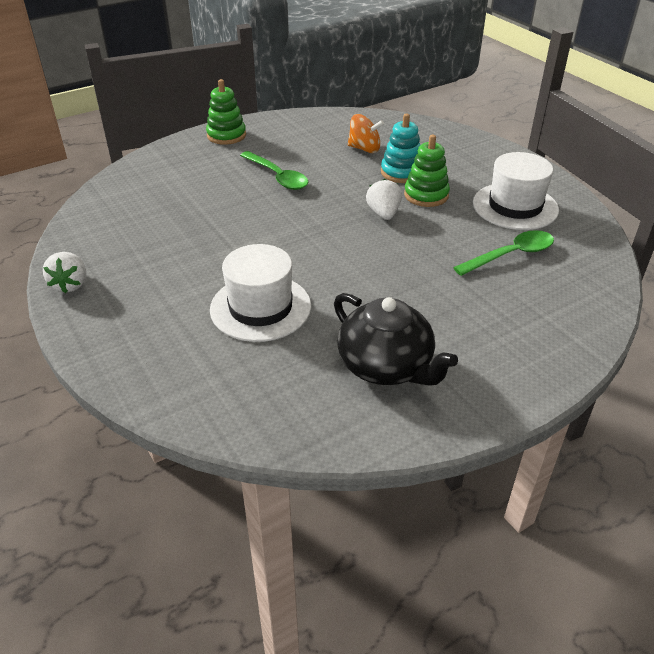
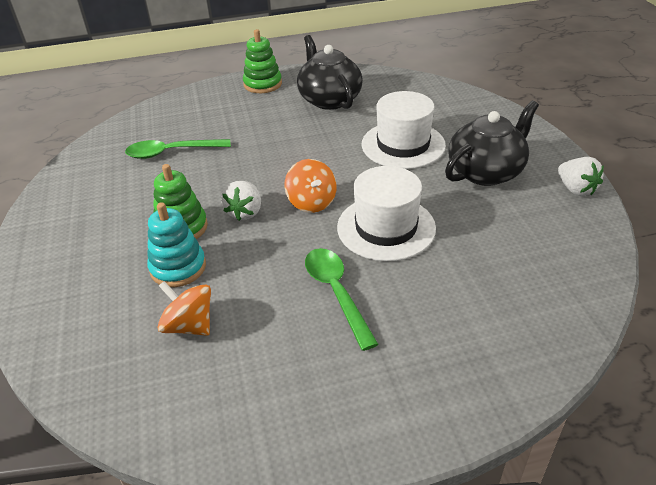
camera: 160 degrees left, 0 degrees up
(71, 284) = (576, 189): white strawberry -> white strawberry turned 135 degrees clockwise
(163, 289) = (486, 172): none -> black teapot
(226, 135) = (388, 417): green stacking toy -> green stacking toy (262, 84)
(330, 231) = (311, 202): none -> orange spinning top
(515, 206) = (110, 197): white hat -> white hat (386, 227)

